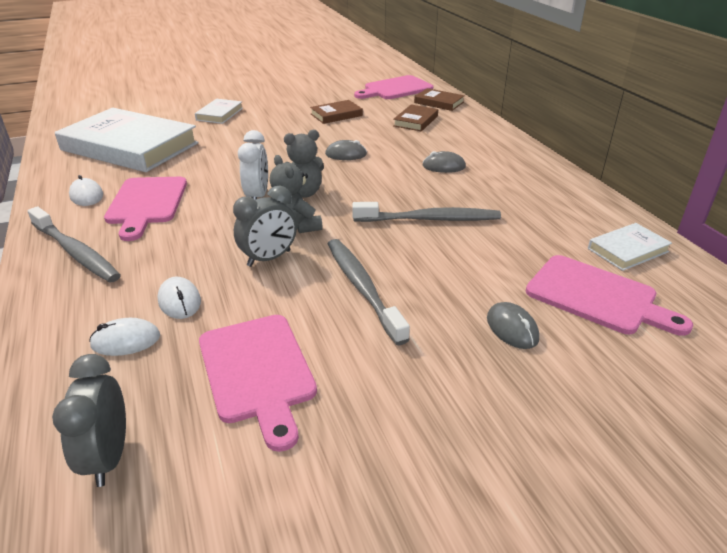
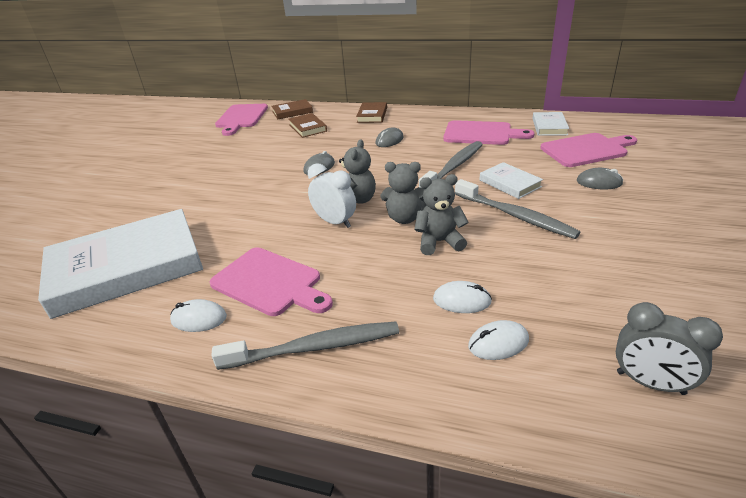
camera: 50 degrees left, 0 degrees up
(126, 340) = (498, 343): white mouse -> white mouse turned 45 degrees clockwise
(219, 114) = (144, 200): white book -> white book (509, 183)
(257, 372) = (584, 285): pink cutting board -> pink cutting board (481, 134)
(269, 258) = (439, 242): grey clock -> grey teddy bear
(336, 115) = (245, 151): brown book -> brown book (372, 115)
(362, 288) = (515, 216): grey toothbrush -> grey toothbrush turned 150 degrees counterclockwise

